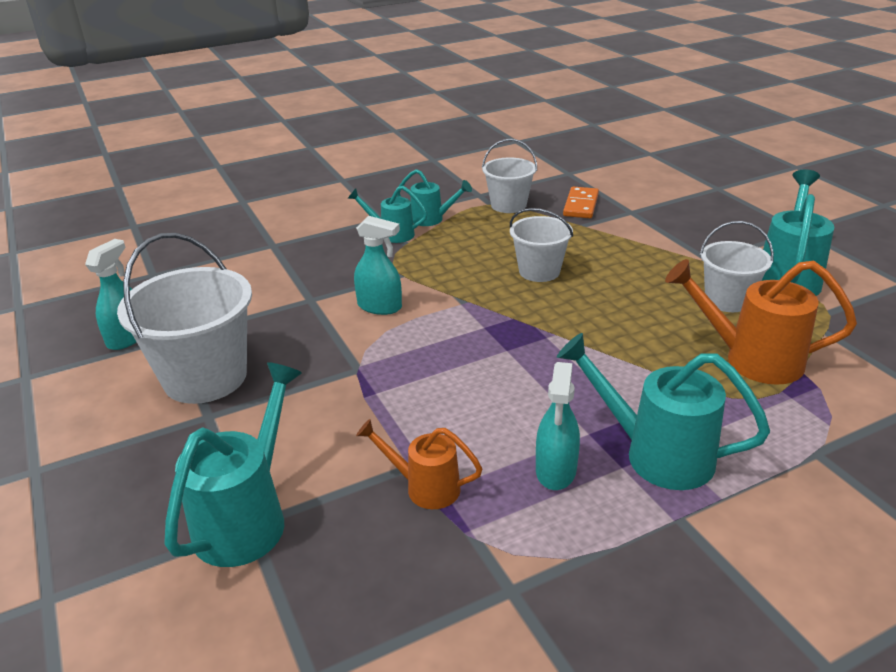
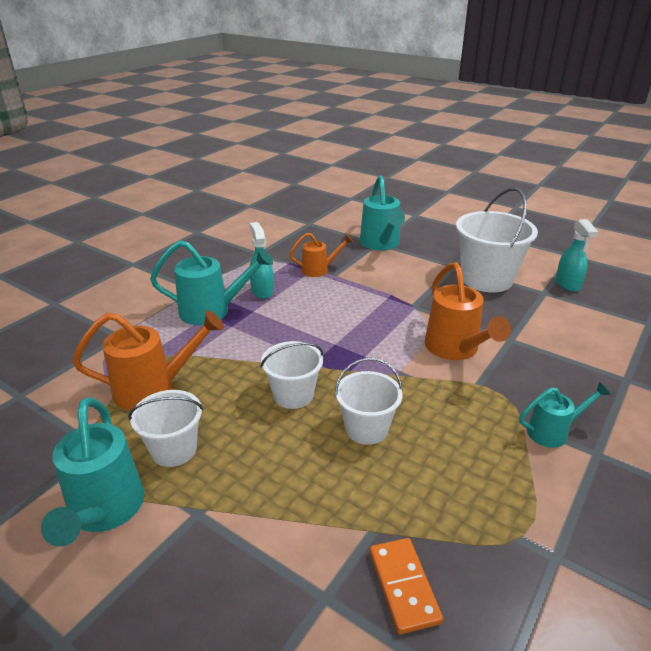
camera: 150 degrees right, 0 degrees up
(380, 307) = (455, 349): turquoise spray bottle -> orange watering can
(431, 219) = (547, 473): turquoise watering can -> none
(508, 205) = (495, 543): white bucket -> white bucket (293, 395)

